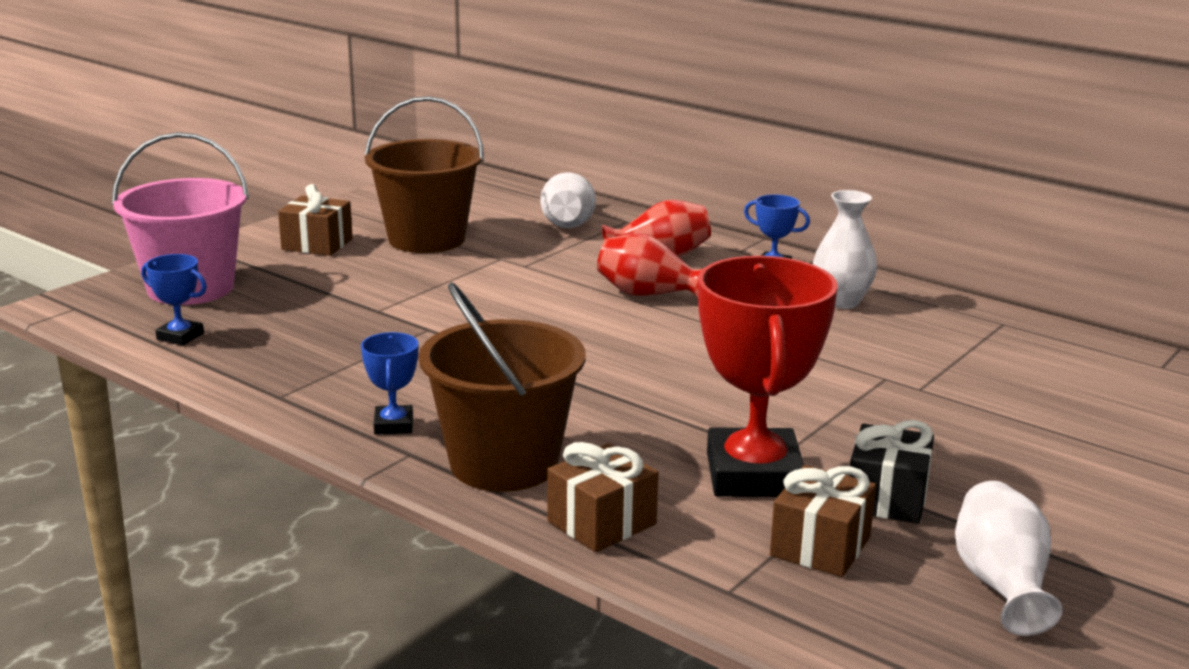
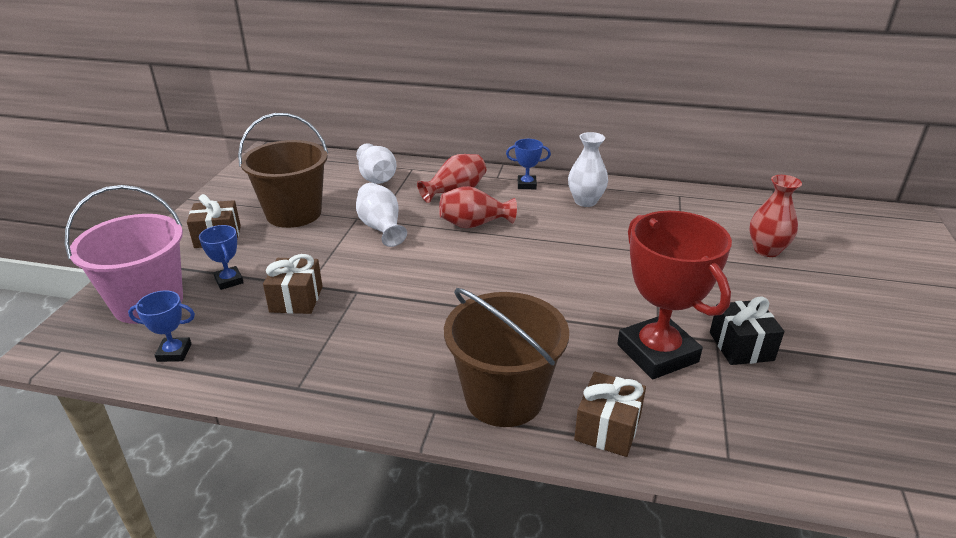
camera: 25 degrees left, 10 degrees up
(393, 425) = (402, 388): blue trophy -> blue trophy (229, 281)
(820, 546) = (742, 399): brown gift -> brown gift (296, 299)
(1001, 585) = (854, 393): white vase -> white vase (381, 228)
(1068, 412) = (766, 250): none -> red vase

